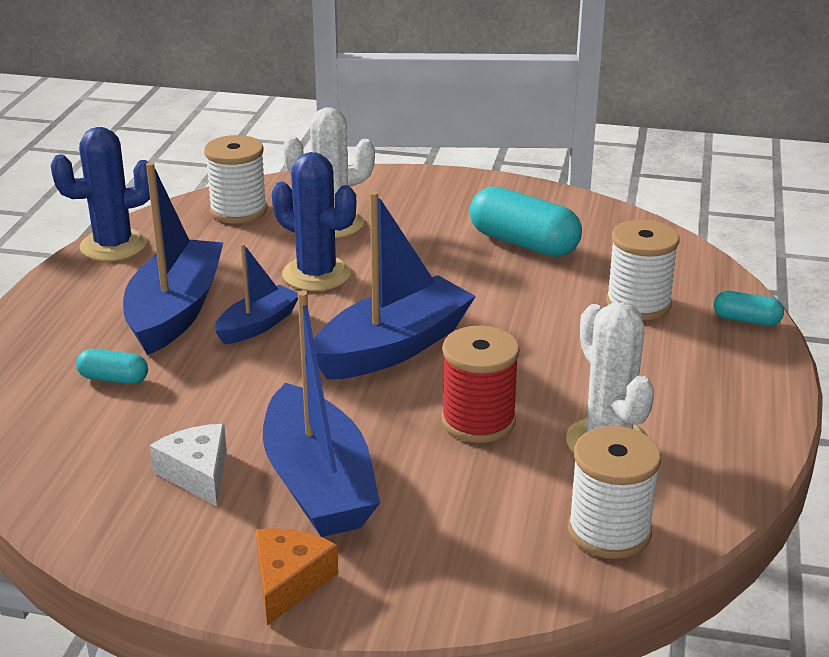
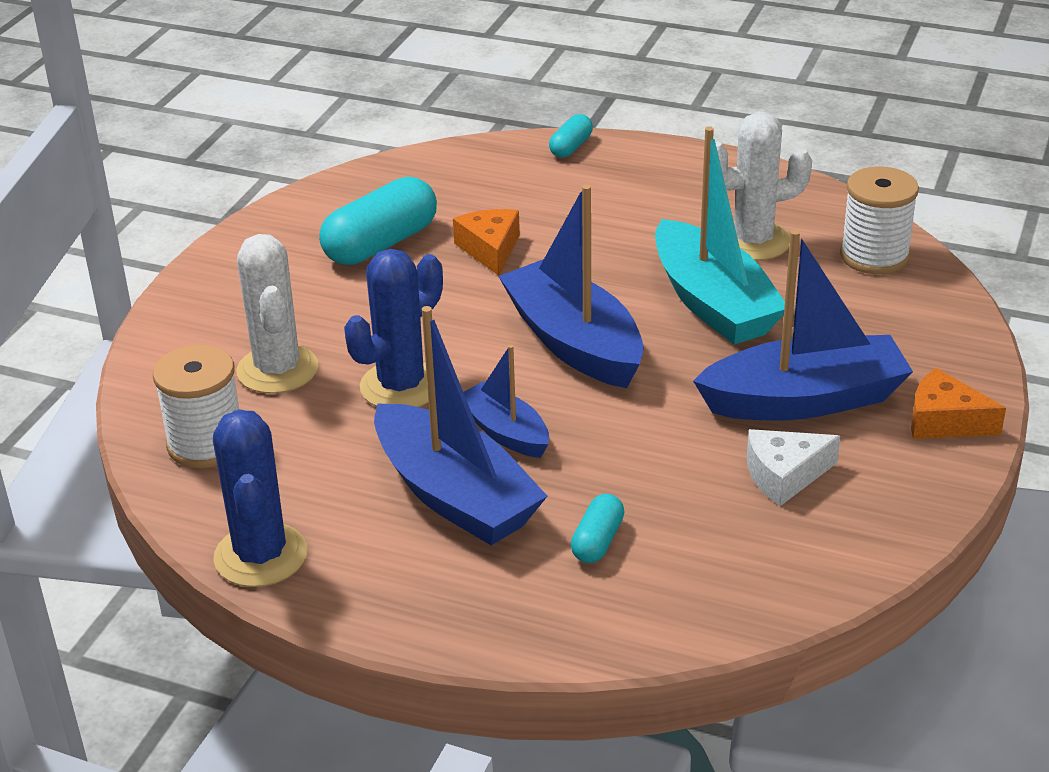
camera: 80 degrees left, 5 degrees up
(175, 311) = (455, 496): blue boat -> blue boat turned 150 degrees counterclockwise
(478, 421) = (713, 303): red spool -> turquoise boat
(534, 294) = (490, 249): none -> orange cheese
(638, 304) = (527, 195): white spool -> none

